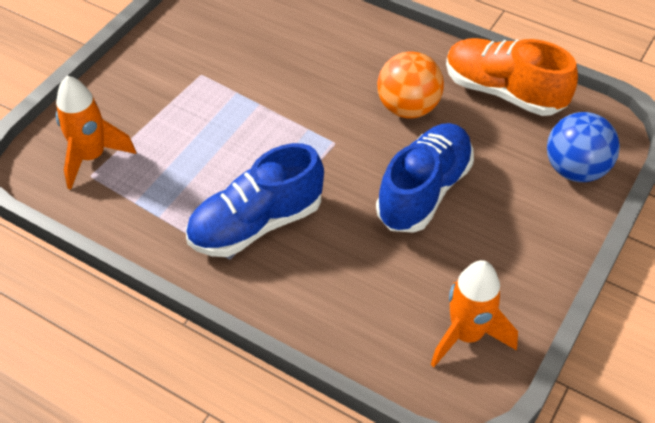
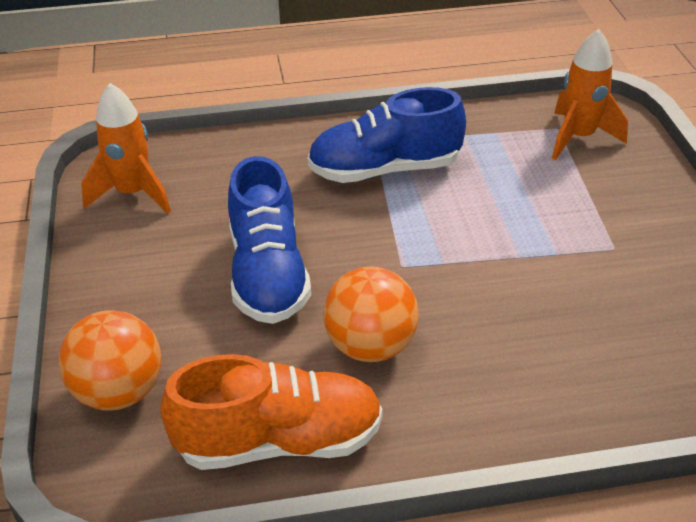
camera: 140 degrees right, 10 degrees down
(256, 224) = (384, 170): blue shoe -> blue shoe turned 120 degrees counterclockwise
(575, 169) = (119, 392): blue ball -> orange ball

